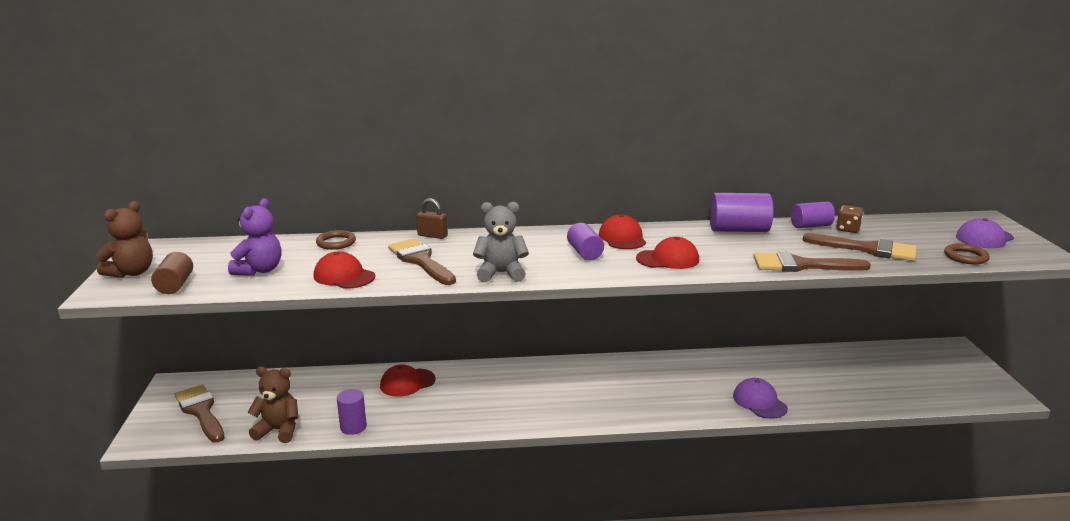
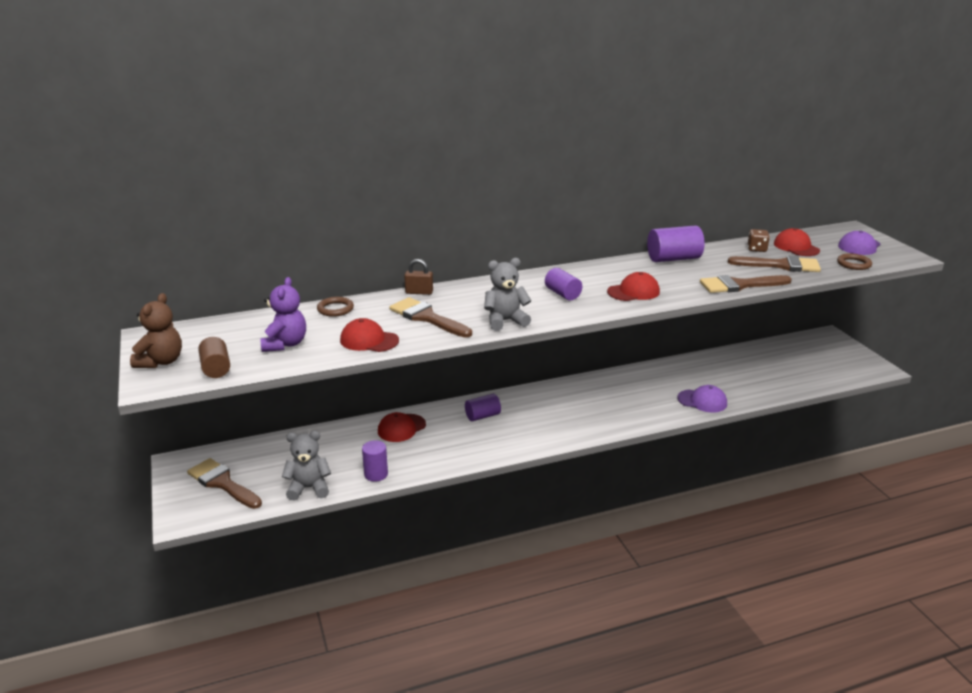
camera: 15 degrees left, 5 degrees up
(279, 430) = (309, 488): brown teddy bear -> grey teddy bear
(622, 238) = (584, 276): red cap -> red cap (796, 247)
(759, 402) = (702, 401): purple cap -> purple cap turned 150 degrees clockwise
(810, 226) = (727, 249): purple cylinder -> purple cylinder (482, 416)

